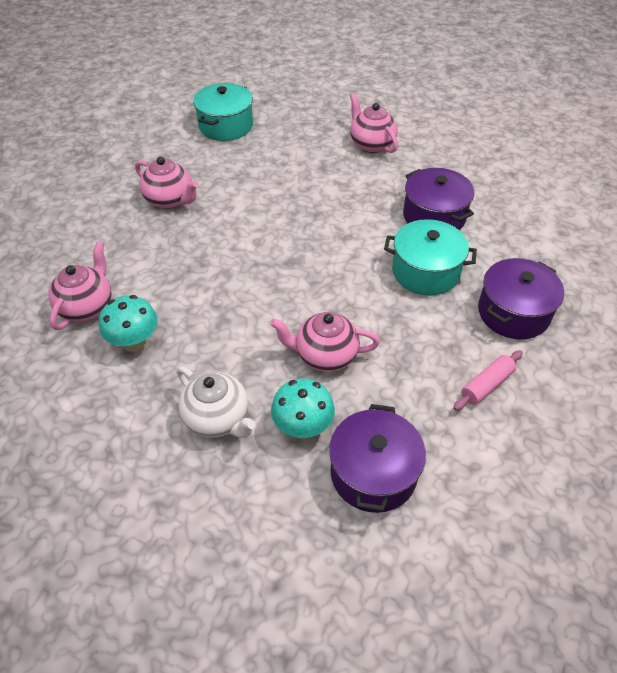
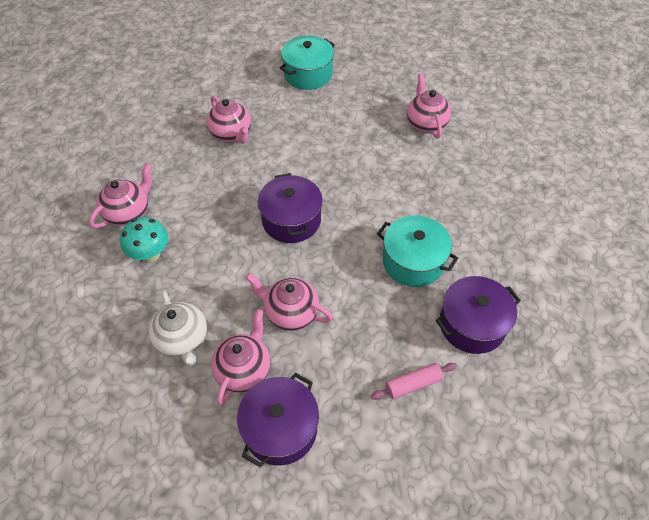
camera: 20 degrees right, 5 degrees up
(303, 427) = (244, 370): turquoise mushroom -> pink teapot
(434, 216) = (447, 210): purple pot -> purple pot (291, 220)

